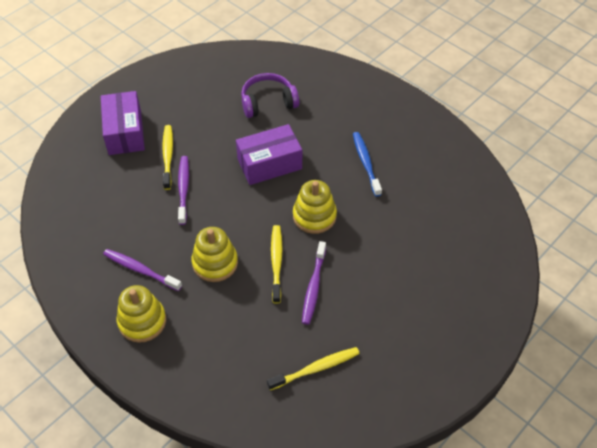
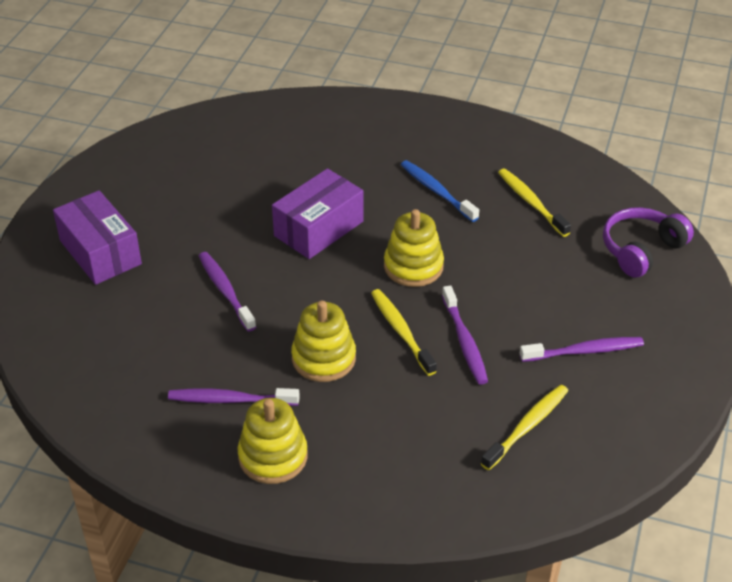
camera: 25 degrees left, 10 degrees down
(168, 156) = (178, 261): yellow toothbrush -> yellow toothbrush (531, 202)
(268, 102) = (270, 163): purple headphones -> purple headphones (641, 250)
(391, 327) = (584, 351): none -> purple toothbrush

